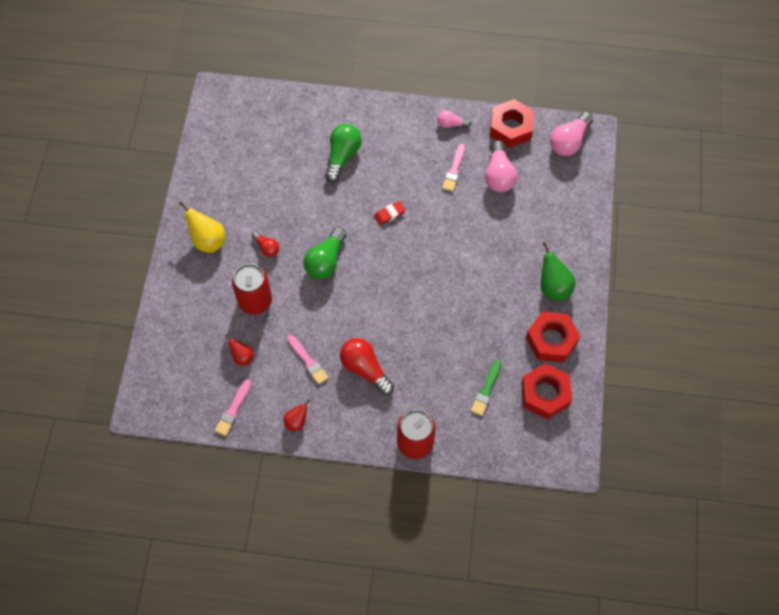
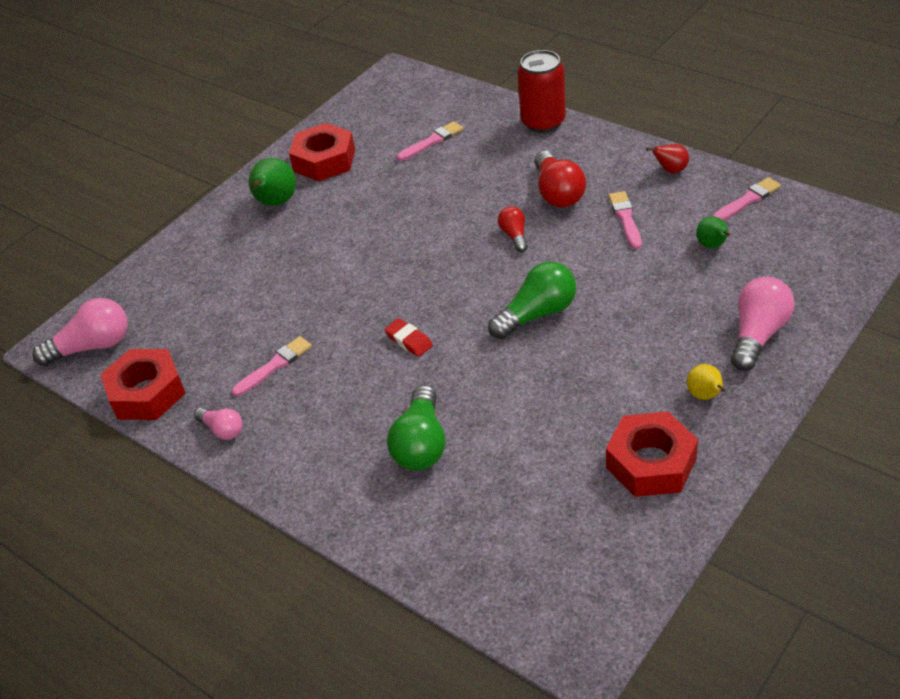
camera: 145 degrees left, 20 degrees down
(208, 241) = (705, 396): yellow pear -> yellow pear, size x0.60
(242, 357) = (712, 245): red pear -> green pear
(255, 301) = (665, 299): red can -> none
(266, 248) = (615, 357): red light bulb -> red light bulb (514, 235)
(342, 156) = (421, 444): green light bulb -> green light bulb turned 45 degrees counterclockwise
(389, 214) = (409, 340): red eraser -> red eraser turned 45 degrees clockwise
(486, 390) = (432, 141): green brush -> pink brush
(499, 175) = (222, 338): pink light bulb -> pink light bulb (758, 335)
(545, 394) = (373, 123): red nut -> red nut (651, 463)

